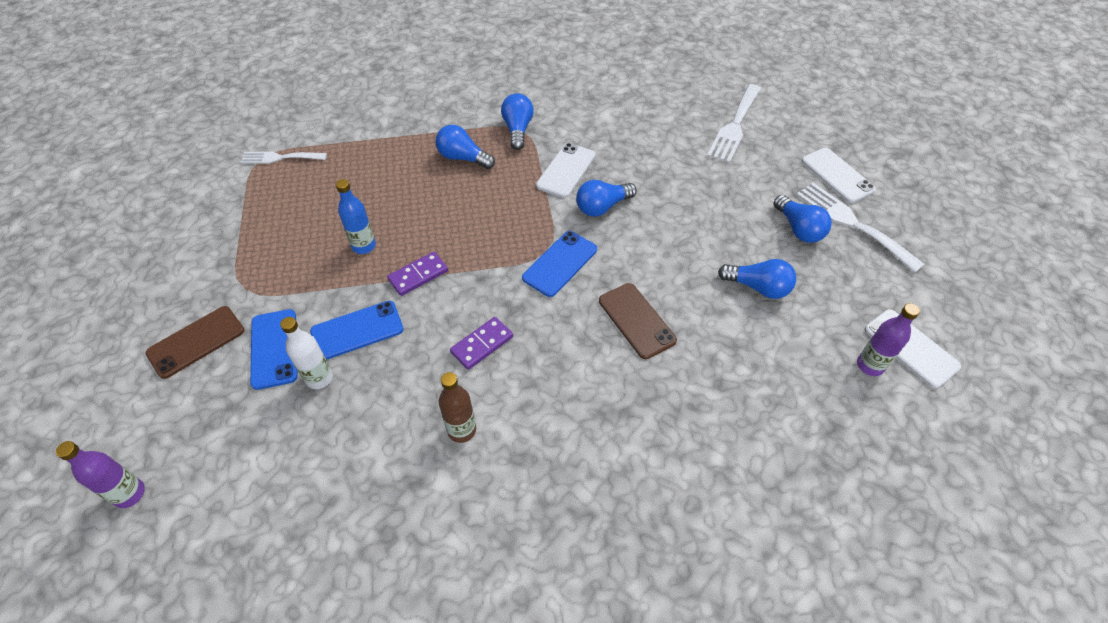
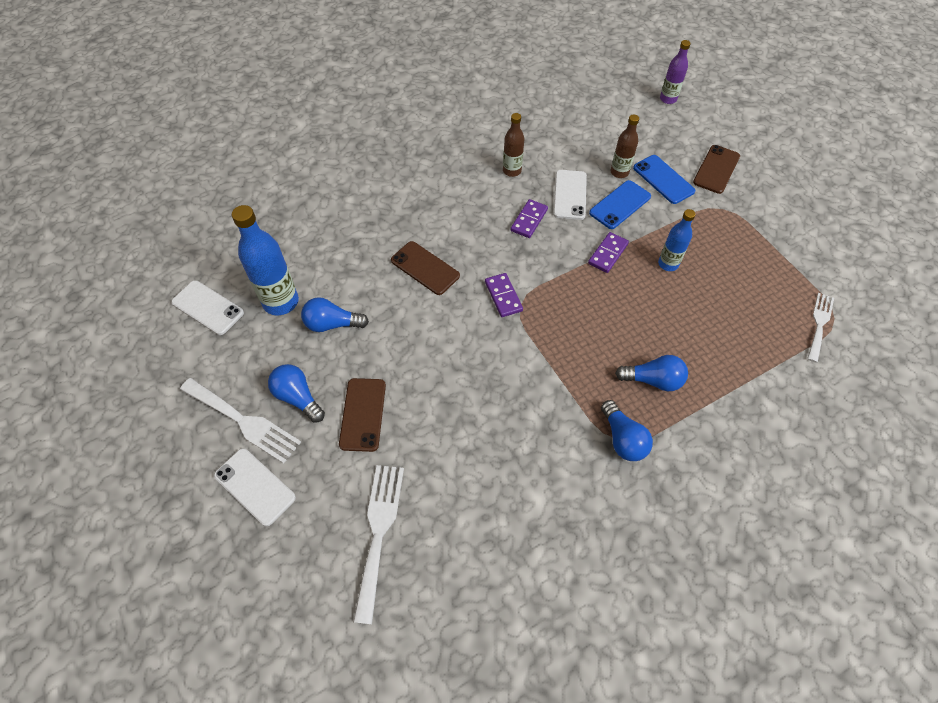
camera: 160 degrees right, 5 degrees up
(279, 158) = (819, 324): white fork -> white fork turned 45 degrees counterclockwise
(319, 378) = (619, 172): white bottle -> brown bottle
(560, 263) = (503, 296): blue phone -> purple domino
(566, 170) = (544, 398): white phone -> white phone (570, 195)
(602, 207) = (490, 364): blue light bulb -> none
(736, 200) = (363, 414): none -> brown phone
(819, 329) = (281, 302): none -> blue bottle
(870, 365) = (242, 285): purple bottle -> none

